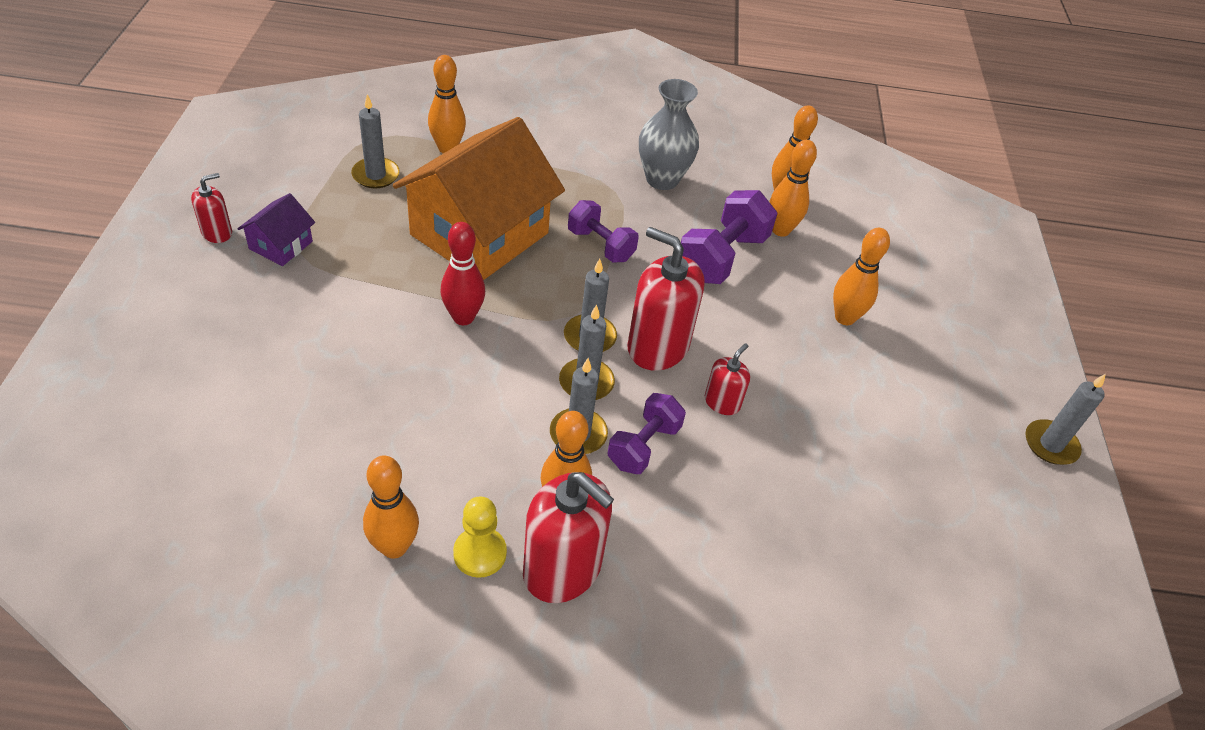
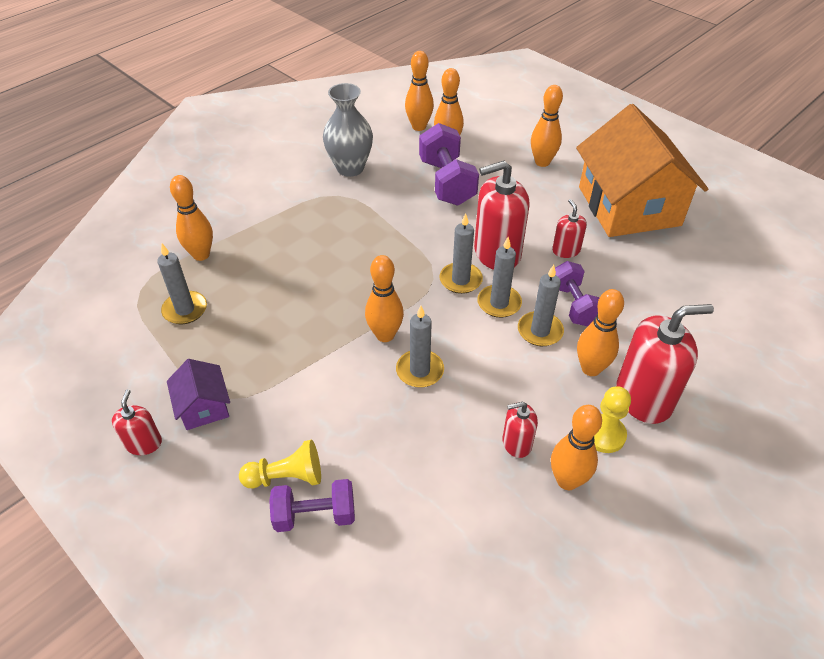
camera: 45 degrees left, 0 degrees up
(246, 336) = (286, 477): none -> yellow pawn
(410, 483) = (516, 443): none -> red soap dispenser
(463, 317) = (385, 335): red bowling pin -> orange bowling pin
(479, 234) = (310, 284): orange house -> orange house (629, 206)
(600, 245) = (382, 229): purple dumbbell -> purple dumbbell (315, 515)
(1050, 445) = (692, 145): grey candle -> grey candle (420, 370)

